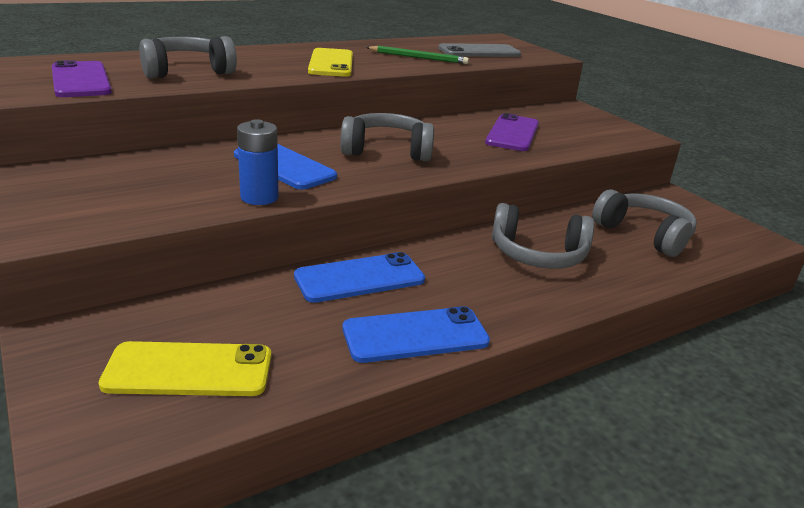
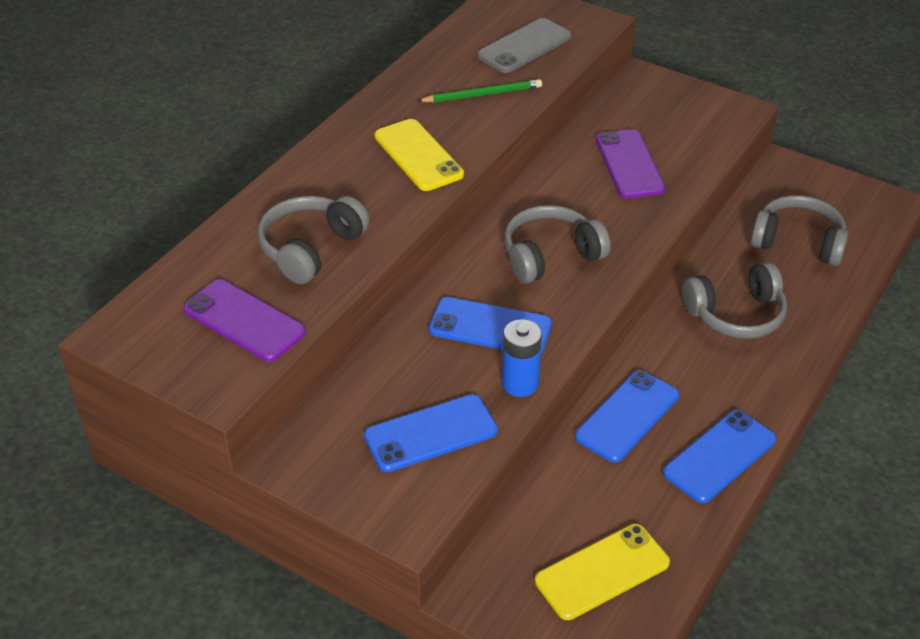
camera: 25 degrees left, 15 degrees up
(143, 197) = (431, 434): none -> blue phone

